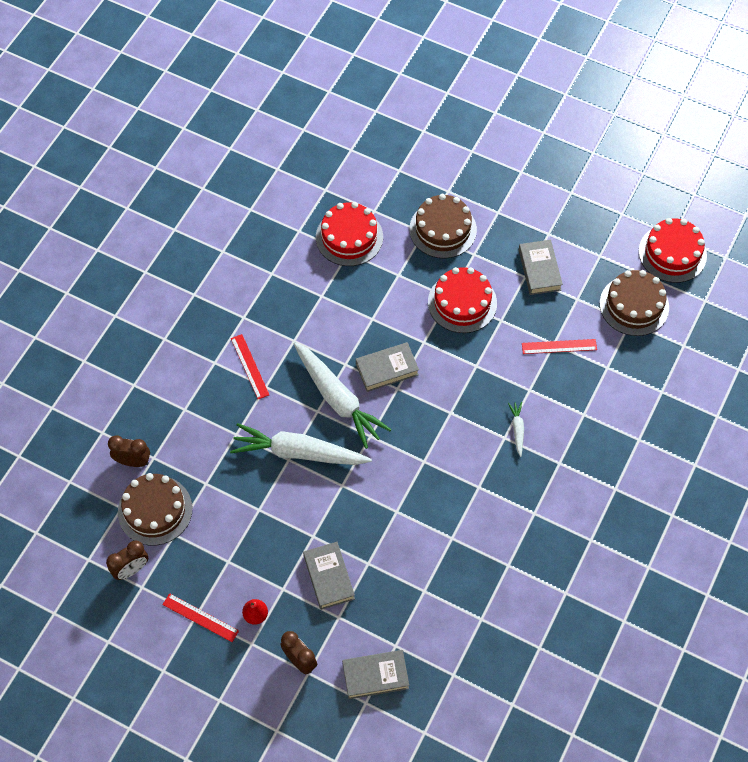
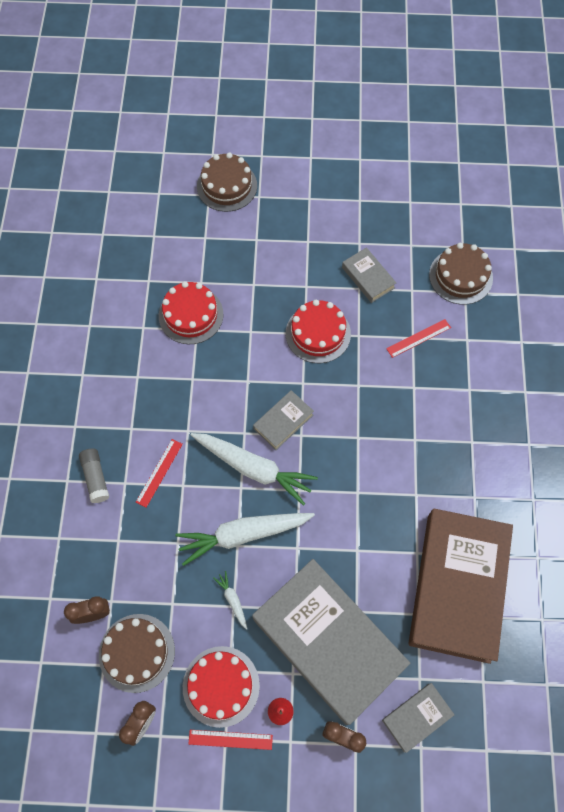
camera: 25 degrees left, 5 degrees up
(190, 347) = (95, 478): none -> grey glue stick
(249, 366) = (159, 472): red ruler -> red ruler turned 75 degrees clockwise
(329, 577) = (328, 642): grey book -> grey book, size x2.32
(443, 229) = (269, 275): brown cake -> brown cake (227, 186)
(474, 584) = (458, 587): none -> brown book
(517, 429) = (422, 427): white carrot -> white carrot (232, 600)
(672, 253) = (468, 219): red cake -> red cake (221, 686)

